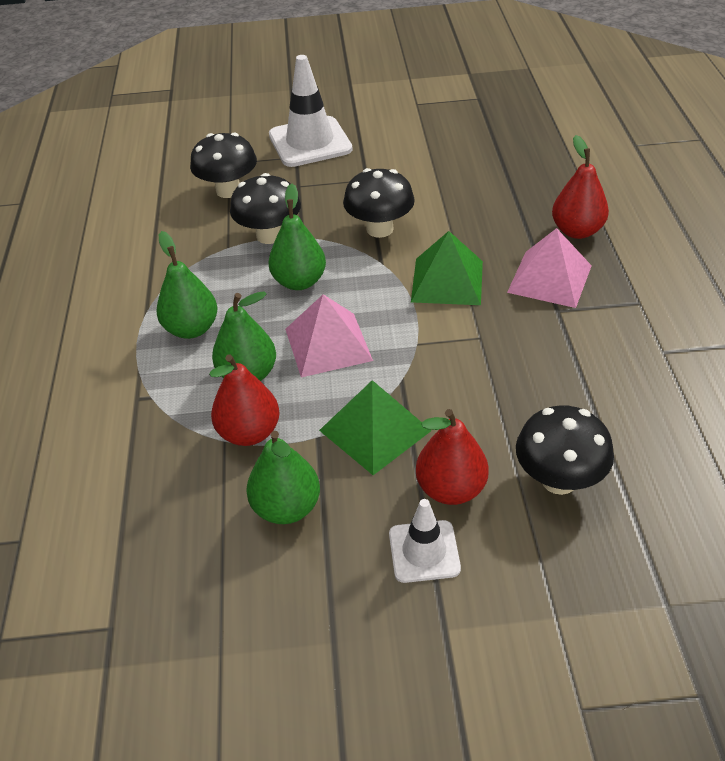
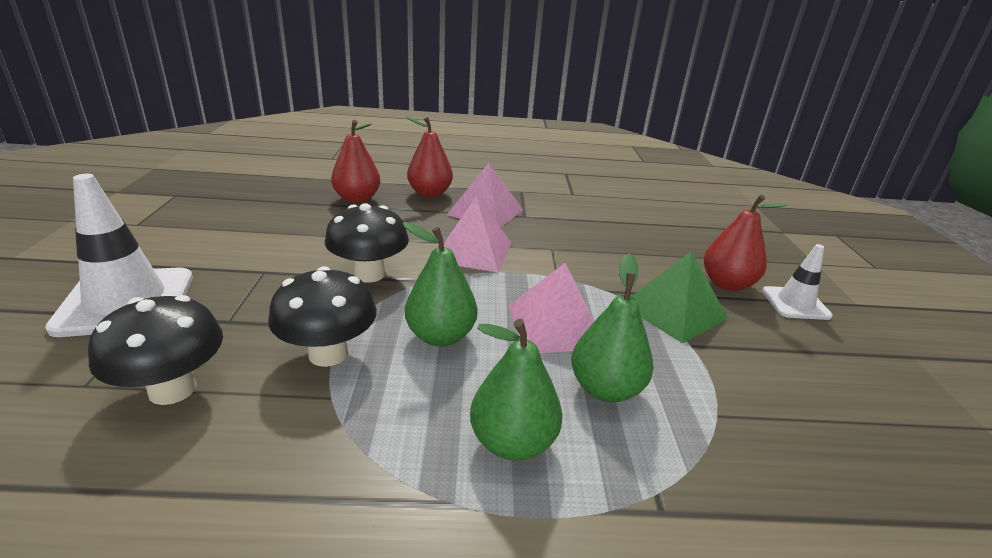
camera: 90 degrees left, 15 degrees down
(249, 432) = (699, 393): red pear -> red pear (357, 199)
(286, 507) = (790, 372): green pear -> none
(447, 281) = (473, 251): green pyramid -> pink pyramid
(559, 480) = (700, 244): black mushroom -> none

